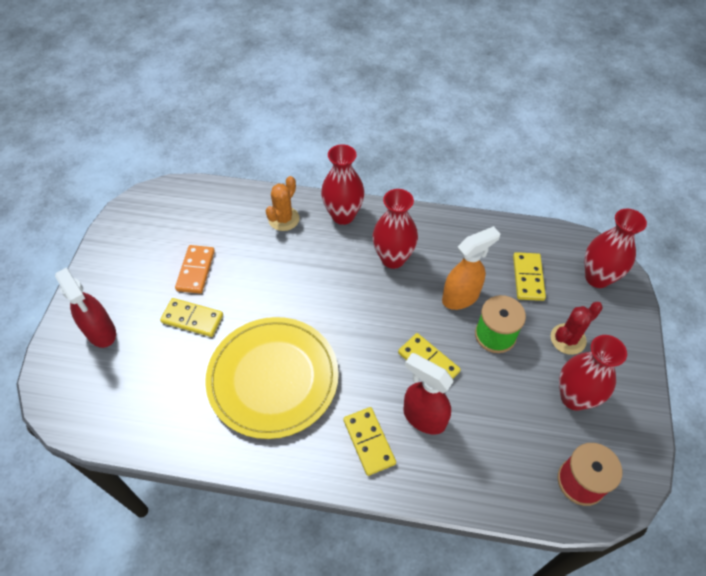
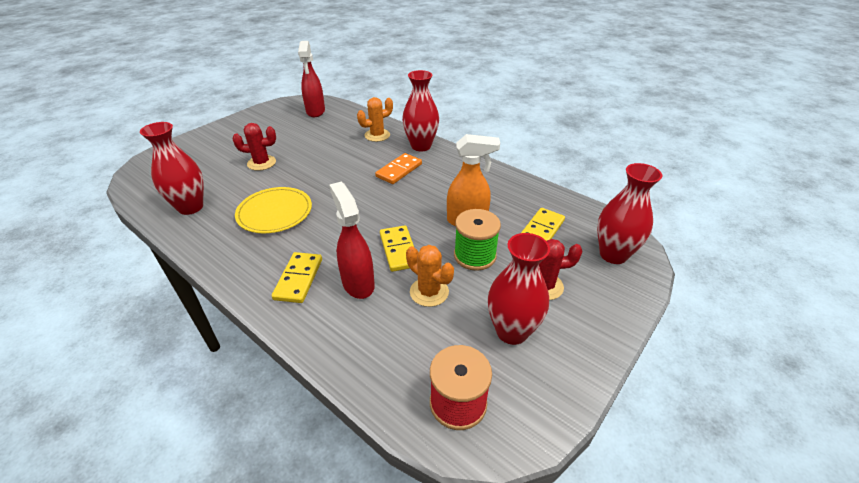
camera: 30 degrees right, 15 degrees down
(101, 332) = (203, 150): red spray bottle -> red spray bottle (315, 111)
(192, 319) = (261, 163): yellow domino -> red cactus
(195, 270) = (292, 141): orange domino -> orange domino (399, 170)
(273, 378) = (275, 212): yellow plate -> yellow plate, size x0.64
(393, 258) = (434, 180): red vase -> red vase (190, 207)
(487, 394) = (429, 292): none -> orange cactus

